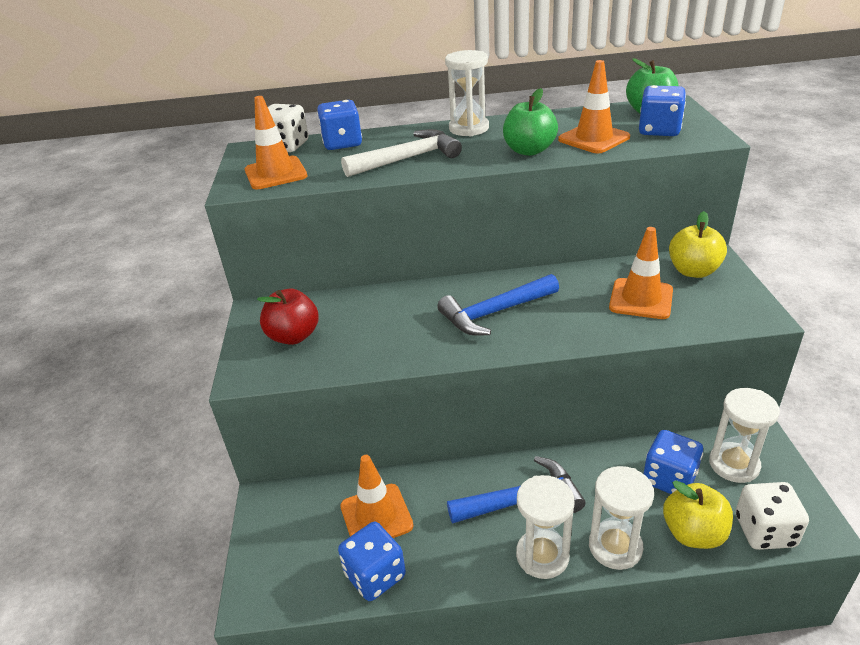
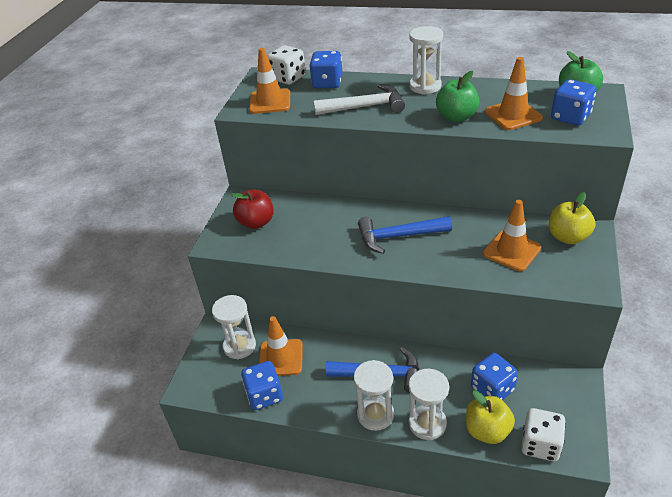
camera: 20 degrees right, 5 degrees up
(734, 464) = (547, 392): white hourglass -> white hourglass (239, 346)

